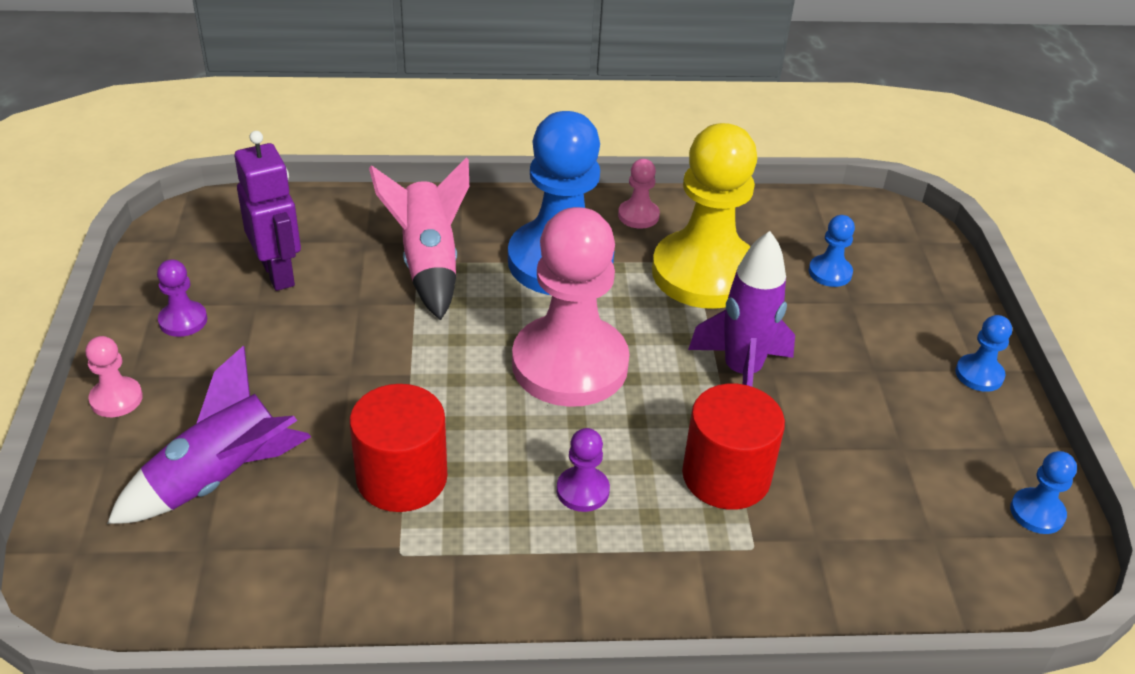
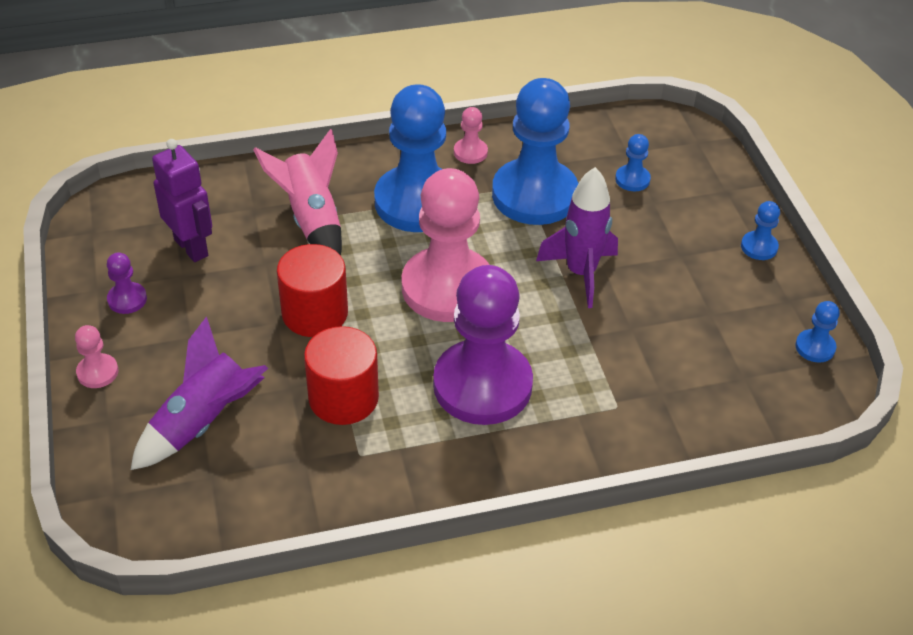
camera: 10 degrees left, 5 degrees up
(582, 491) = (482, 385): purple pawn -> purple pawn, size x2.44
(704, 273) = (534, 195): yellow pawn -> blue pawn
(726, 476) = (586, 356): red cylinder -> red cylinder (315, 313)

